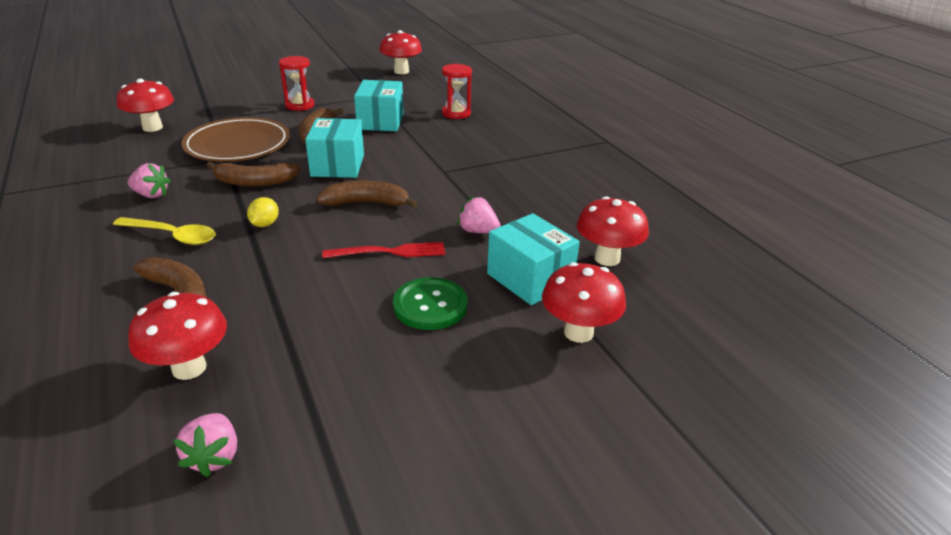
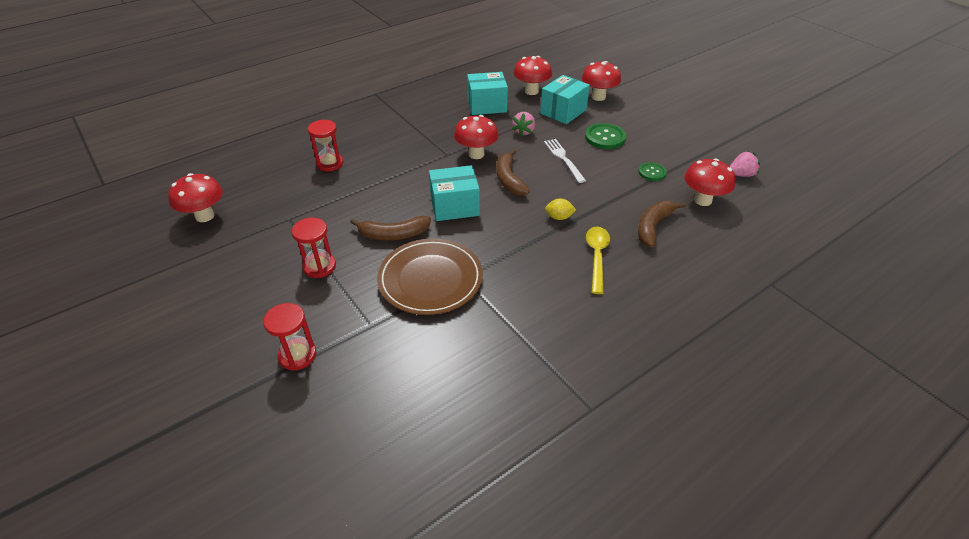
camera: 100 degrees left, 10 degrees up
(151, 195) = (546, 296): pink strawberry -> none
(152, 127) = (404, 366): red mushroom -> red mushroom (476, 154)
(209, 97) = (297, 355): none -> red hourglass
(254, 182) = (500, 243): brown banana -> none
(302, 331) = (652, 172): none -> green button
(380, 121) = (356, 202): turquoise box -> turquoise box (487, 105)
(390, 252) = (563, 158): red fork -> white fork

